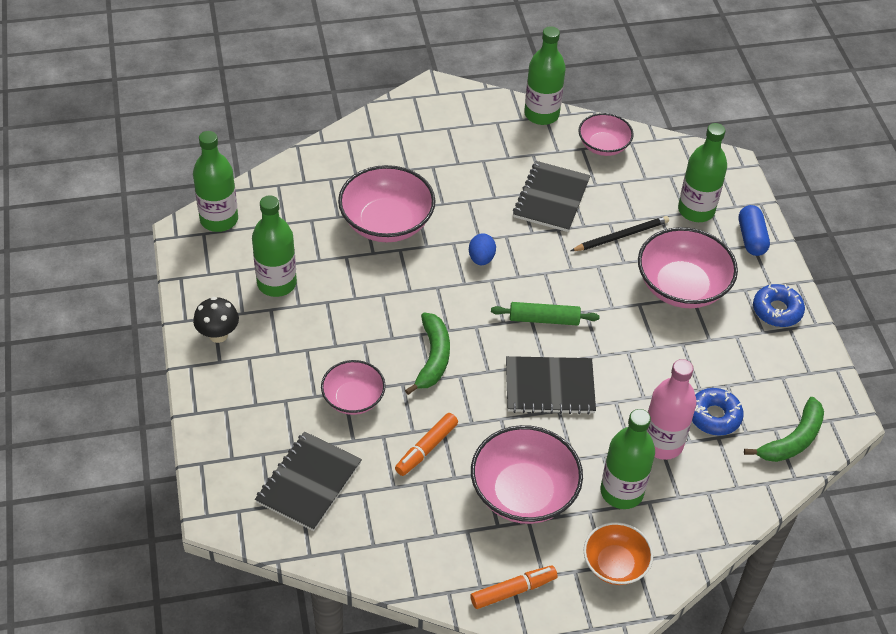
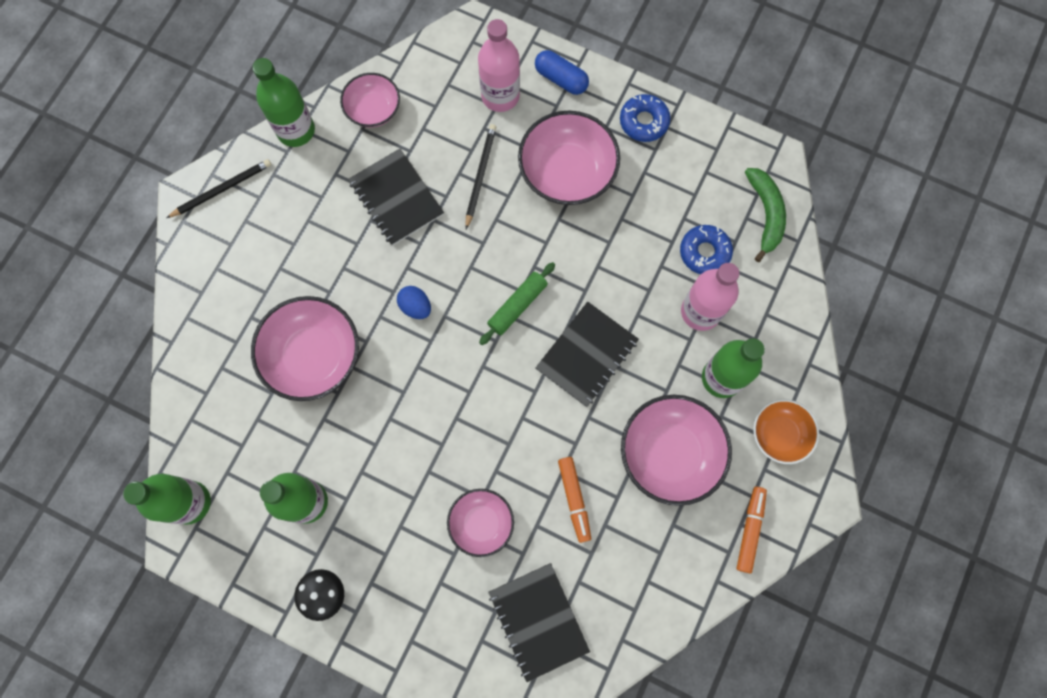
camera: 50 degrees left, 25 degrees up
(433, 358) = (488, 426): green banana -> none
(457, 102) = (222, 189): none -> black pencil
(696, 210) = (500, 96): green bottle -> pink bottle

